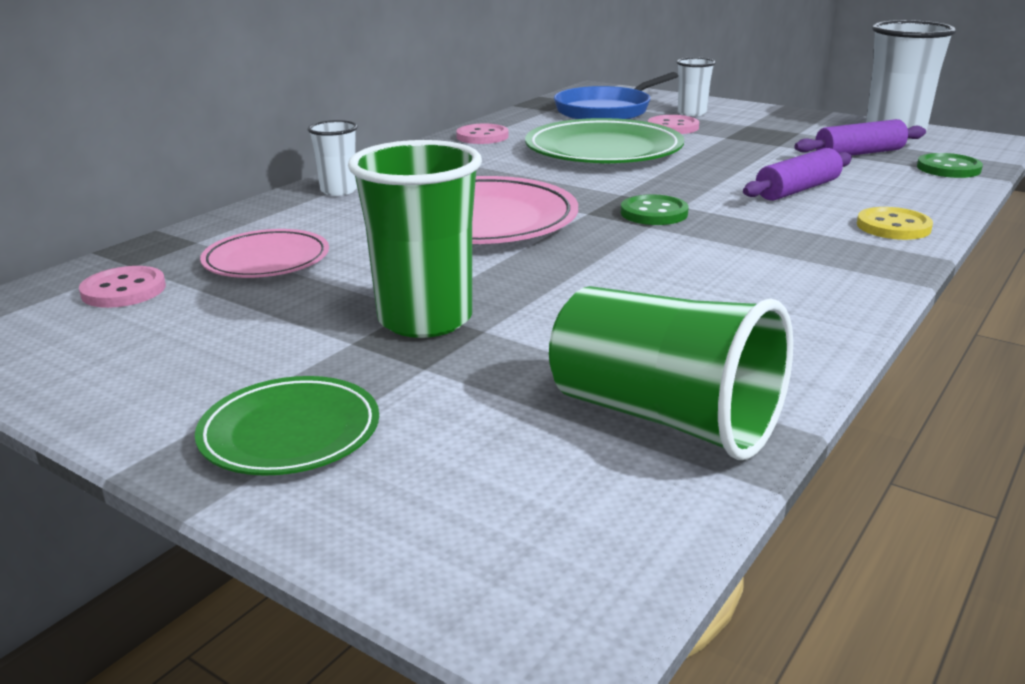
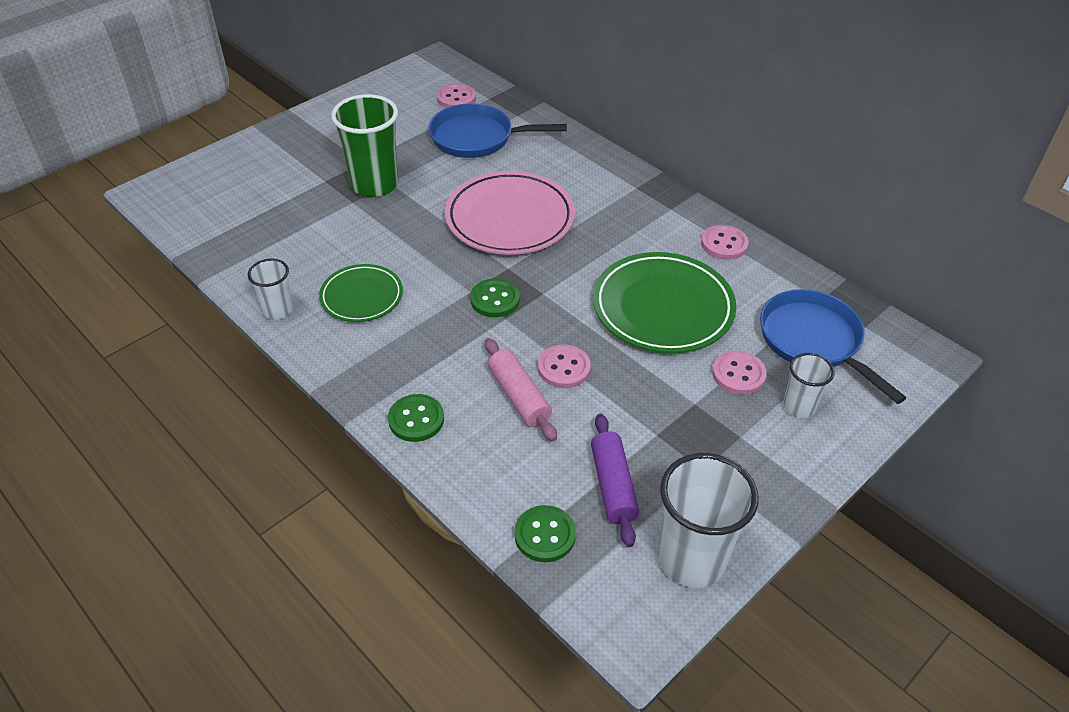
camera: 100 degrees right, 20 degrees up
(266, 260) = (477, 138): pink plate -> blue pan
(290, 433) = (292, 145): green plate -> green plate (361, 296)
(339, 190) = (594, 165): white cup -> white cup (278, 310)
(664, 418) = (240, 240): green cup -> none
(734, 177) = (564, 368): none -> pink button
(797, 190) = (519, 396): purple rolling pin -> pink rolling pin
(893, 226) = (416, 419): yellow button -> green button

